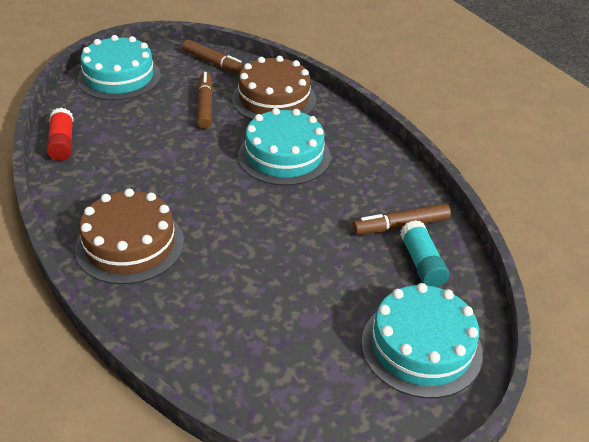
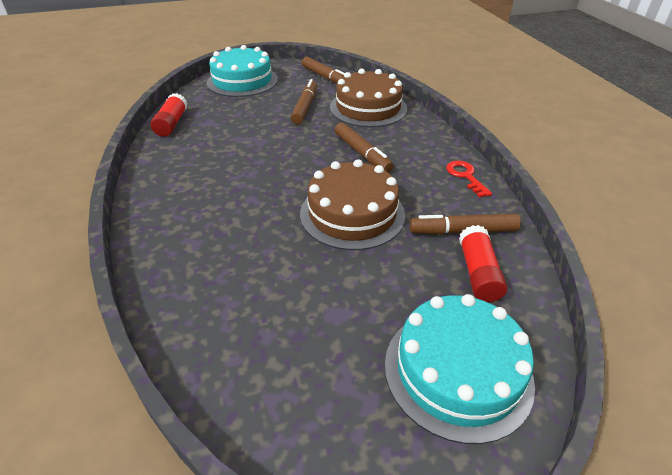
camera: 15 degrees right, 0 degrees up
(130, 245) = (187, 213): brown cake -> brown cake (352, 214)
(284, 156) = (362, 153): turquoise cake -> brown marker
(392, 169) = (465, 176): none -> red key
(422, 263) = (478, 273): turquoise glue stick -> red glue stick

